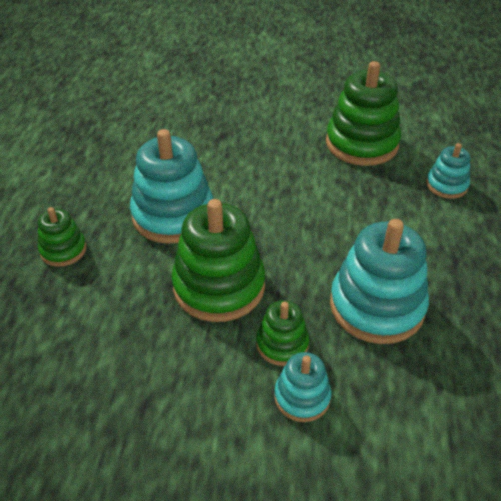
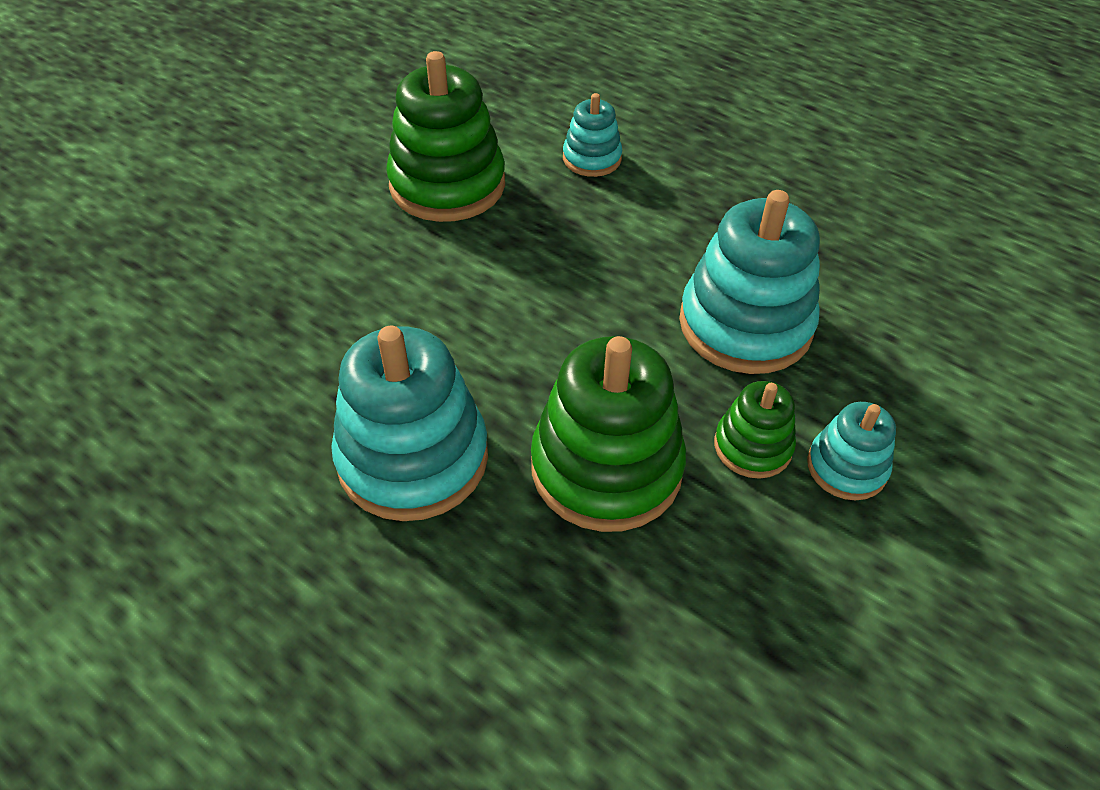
camera: 60 degrees left, 5 degrees up
(63, 250) = (370, 652): green stacking toy -> none

